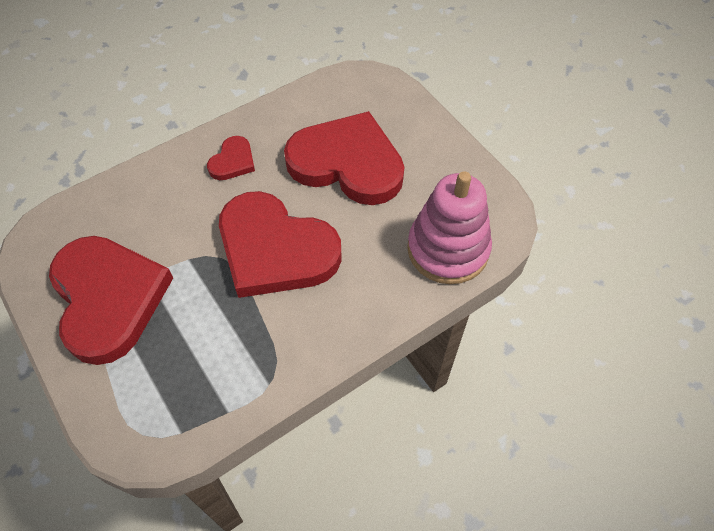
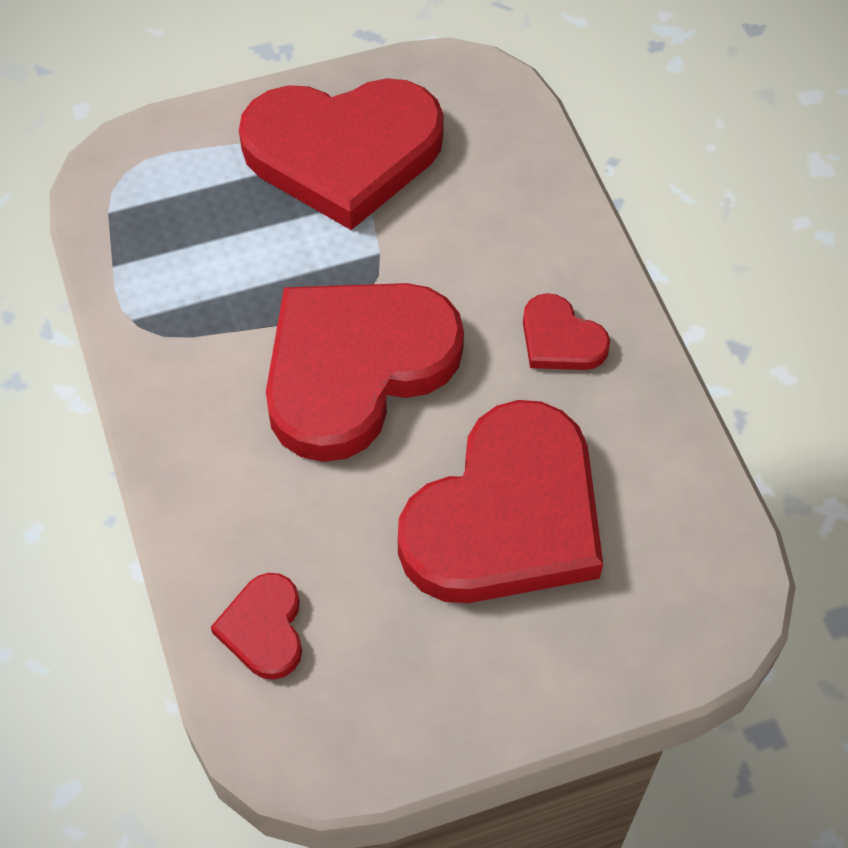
camera: 105 degrees right, 0 degrees up
(448, 249) = (264, 628): pink stacking toy -> red heart

